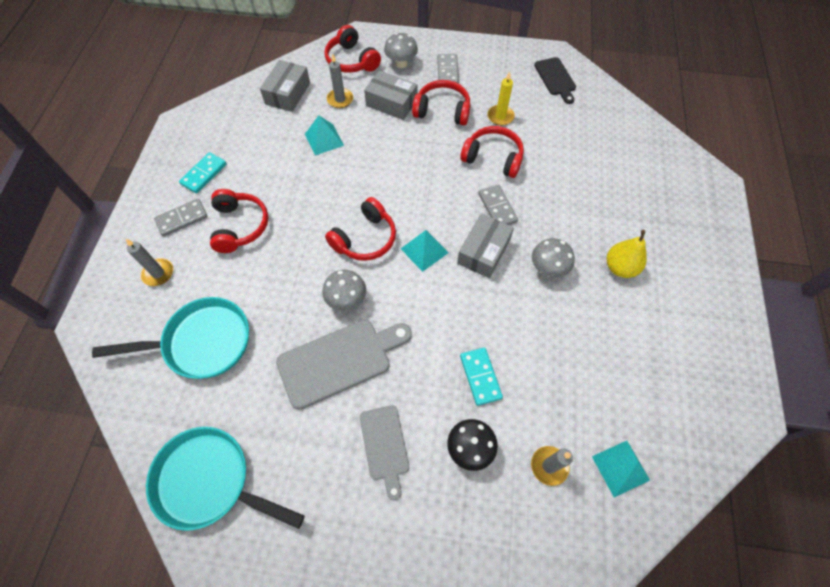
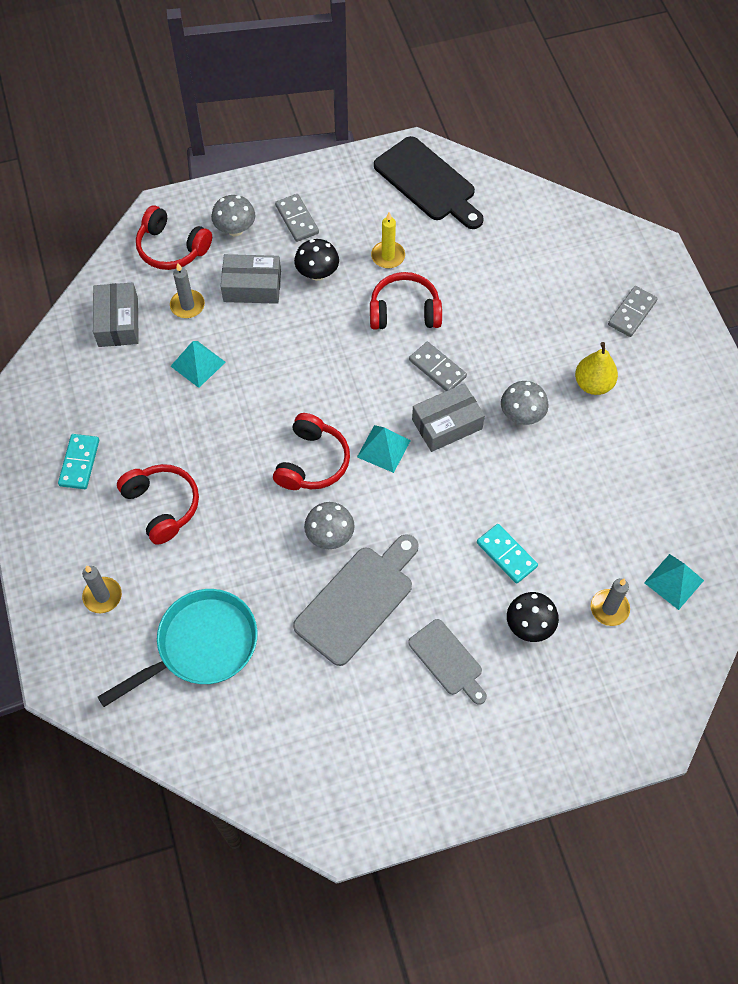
camera: 25 degrees left, 0 degrees up
(182, 219) = (88, 525): grey domino -> grey domino (632, 313)
(209, 481) = (295, 769): turquoise pan -> none
(442, 110) = (317, 273): red headphones -> black mushroom
(483, 252) = (447, 424): grey box -> grey box turned 60 degrees clockwise
(556, 78) = (428, 182): black cutting board -> black cutting board, size x1.63

